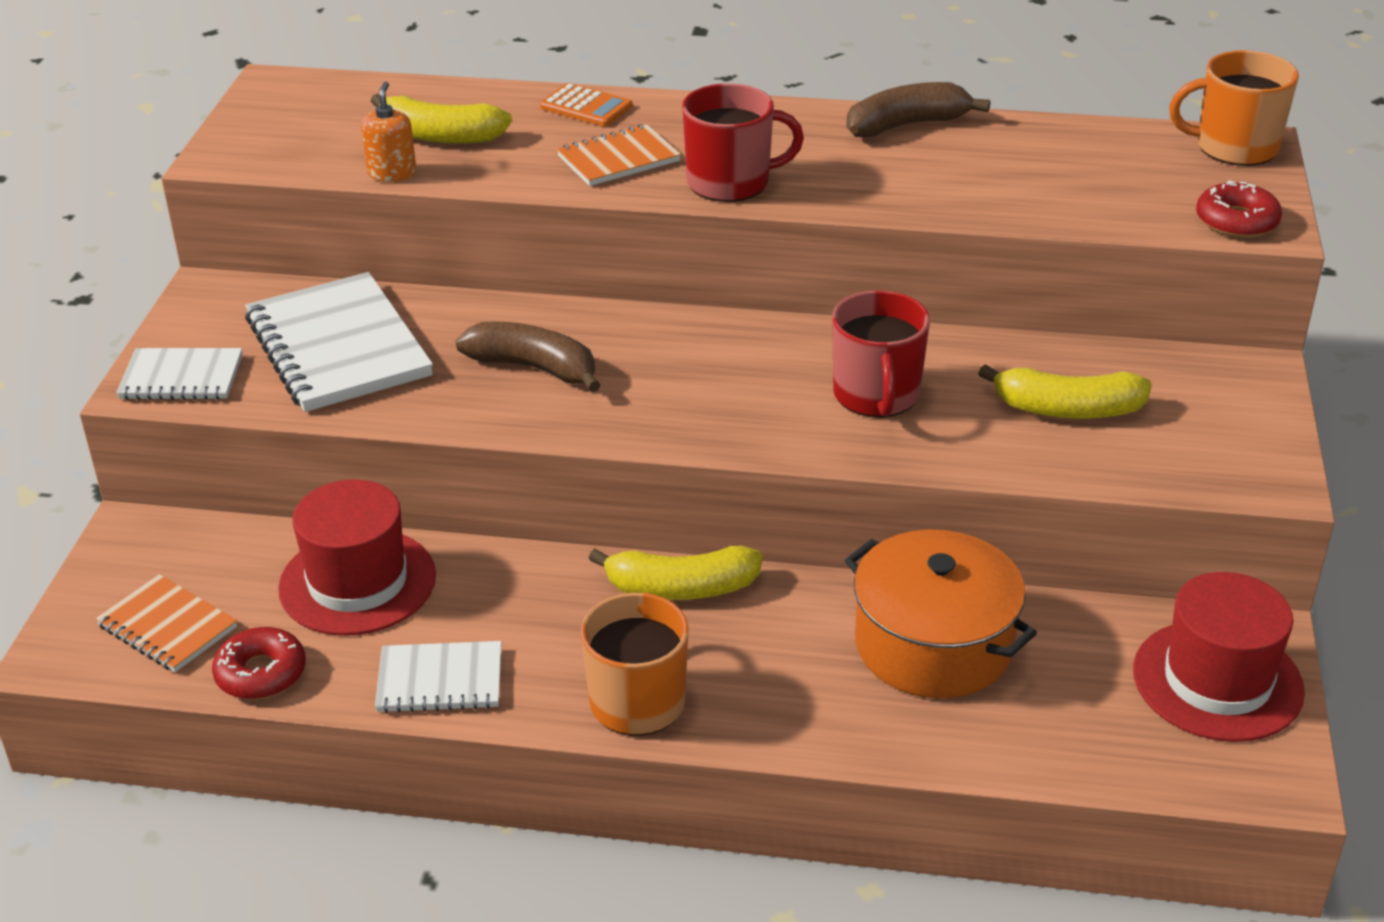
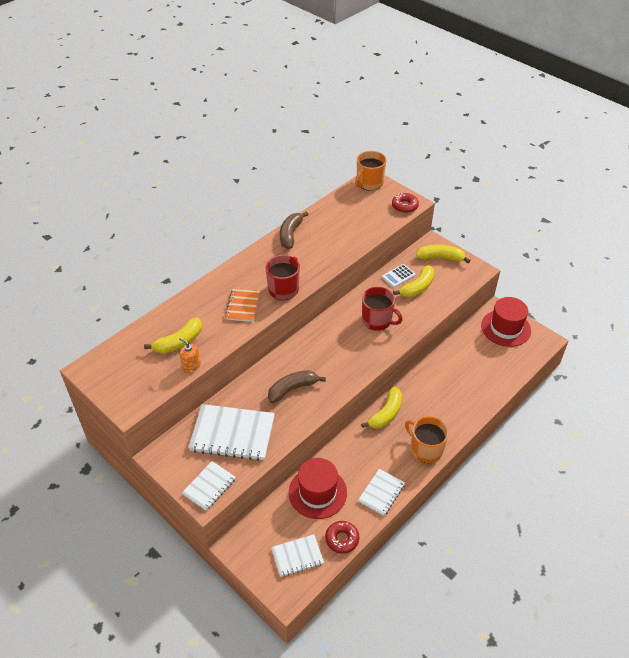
camera: 55 degrees left, 10 degrees up
(167, 626) = (297, 556): orange notebook -> white notebook
(586, 107) = (200, 296): orange calculator -> none
(933, 644) = (452, 373): orange pot -> none
(1064, 366) = (398, 276): none -> white calculator
(1225, 404) = (441, 257): none -> yellow banana

